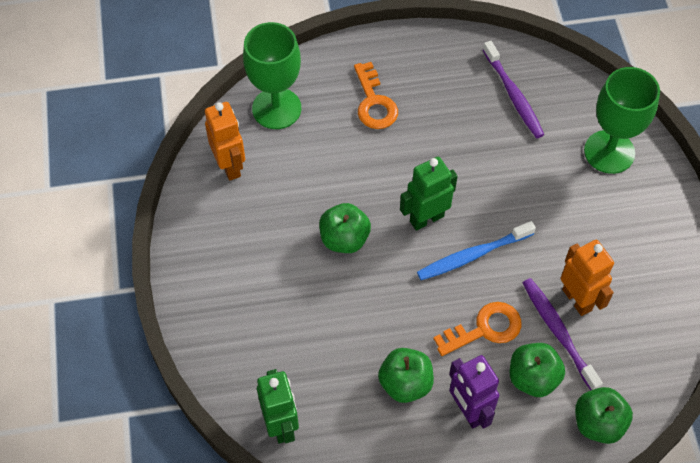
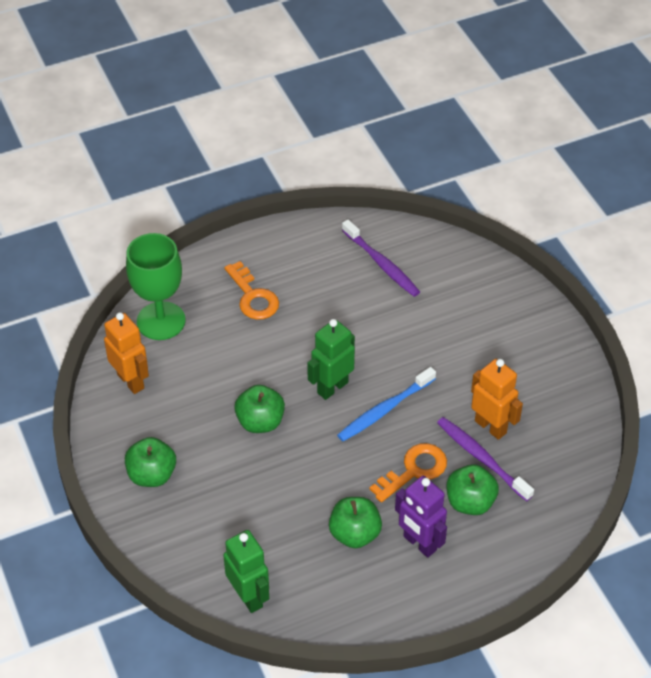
camera: 15 degrees left, 10 degrees down
(598, 423) = (539, 526): green apple -> green apple (152, 475)
(609, 152) = (483, 295): green goblet -> none

